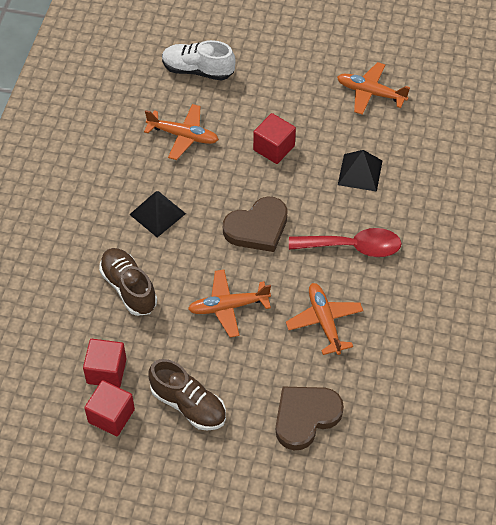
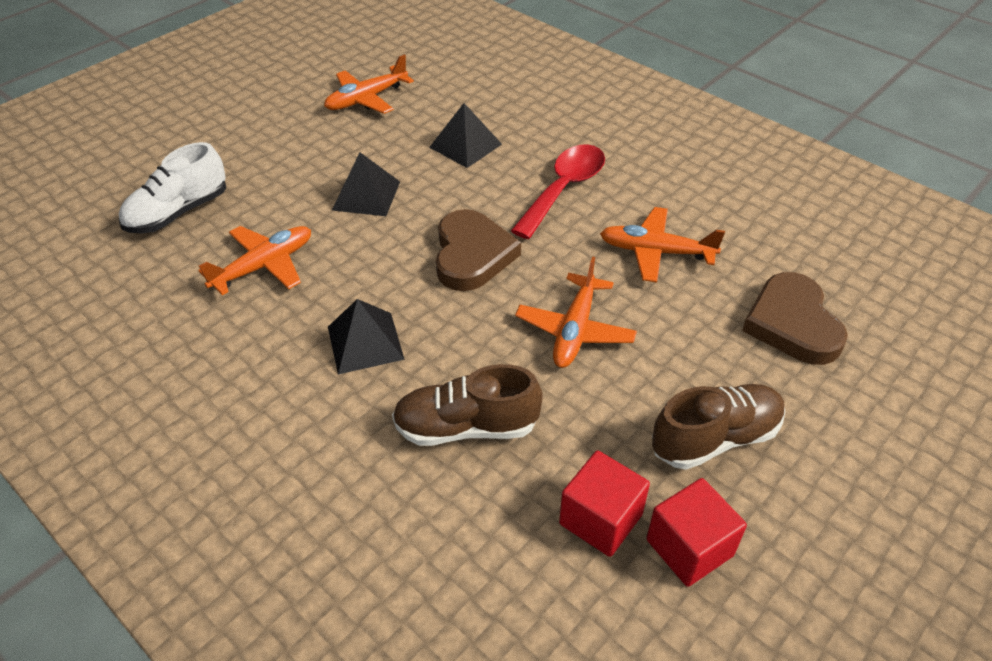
camera: 60 degrees left, 10 degrees down
(274, 148) = (366, 195): red cube -> black pyramid

